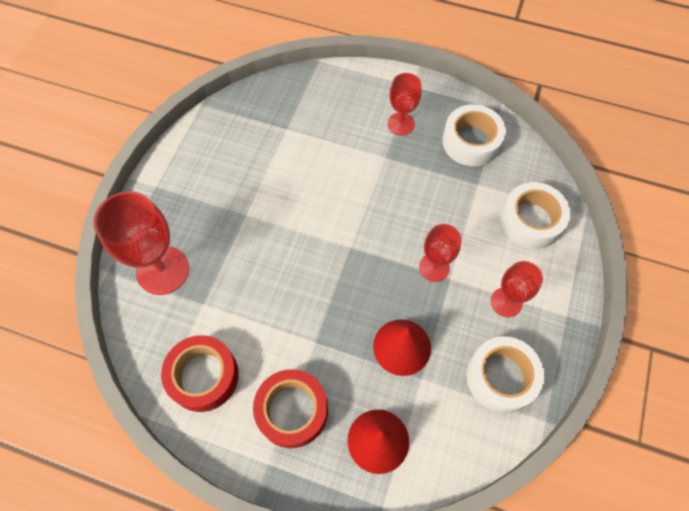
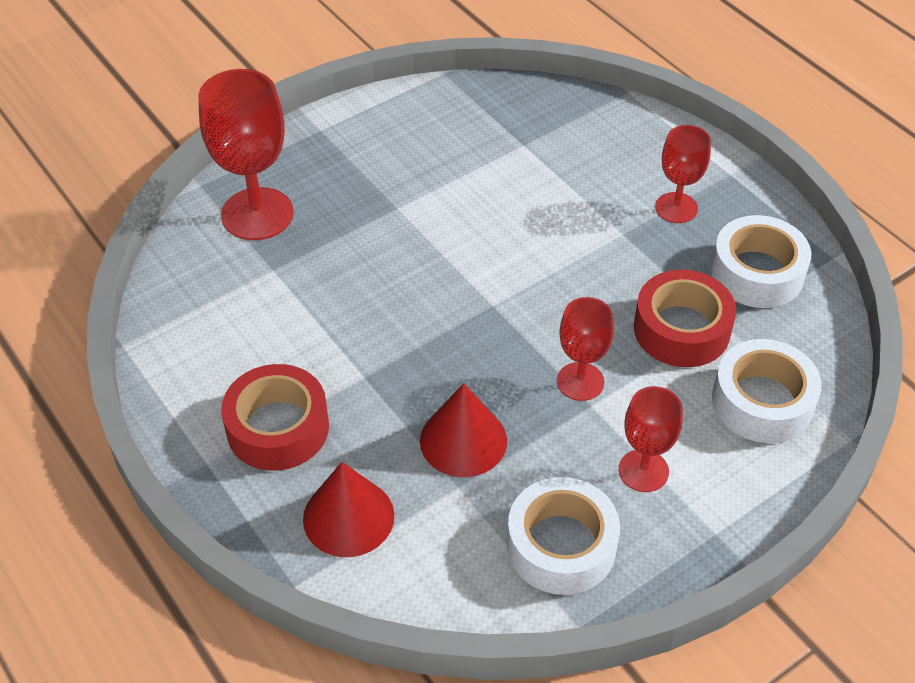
camera: 35 degrees right, 15 degrees down
(203, 376) = (212, 338): red tape -> red tape (681, 329)

